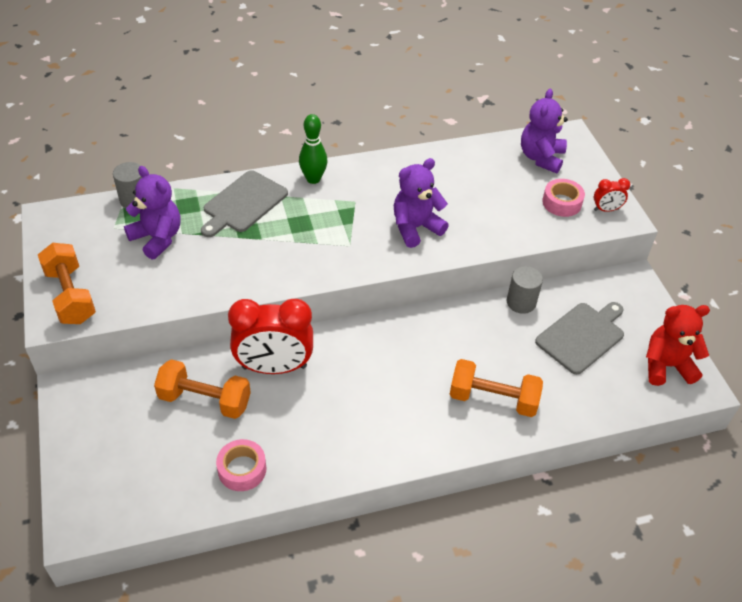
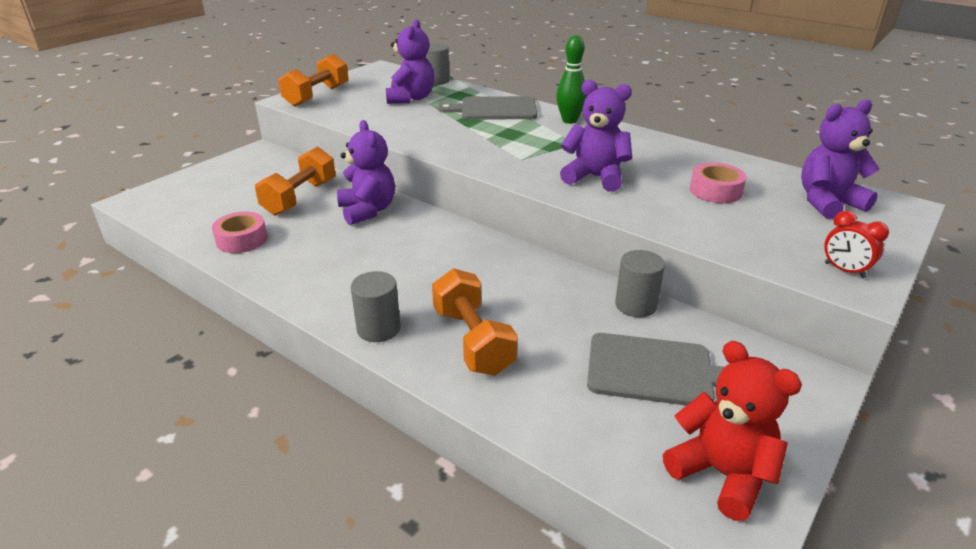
camera: 55 degrees right, 15 degrees down
(205, 400) = (300, 198): orange dumbbell -> orange dumbbell turned 45 degrees clockwise
(274, 367) = (368, 211): red clock -> purple teddy bear
(441, 440) = (378, 328): none -> grey cylinder
(562, 203) = (790, 238): pink tape -> pink tape (715, 191)

